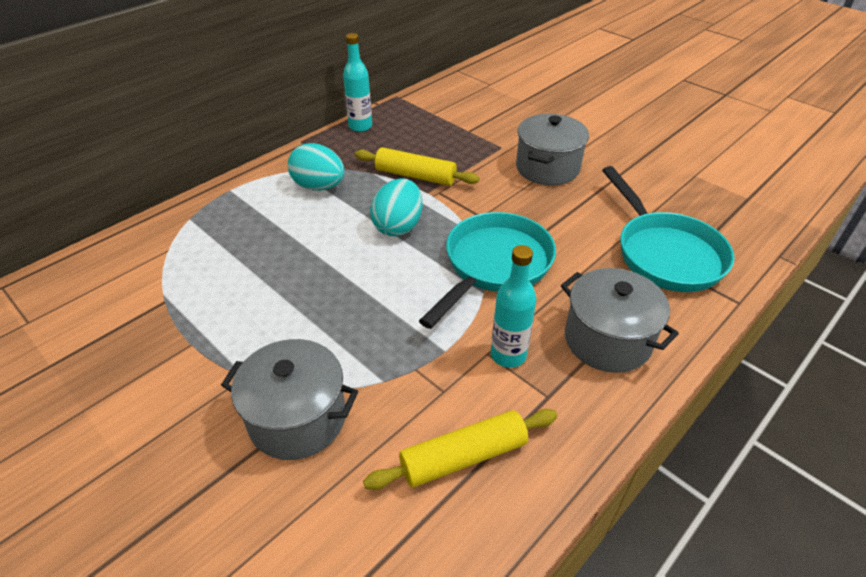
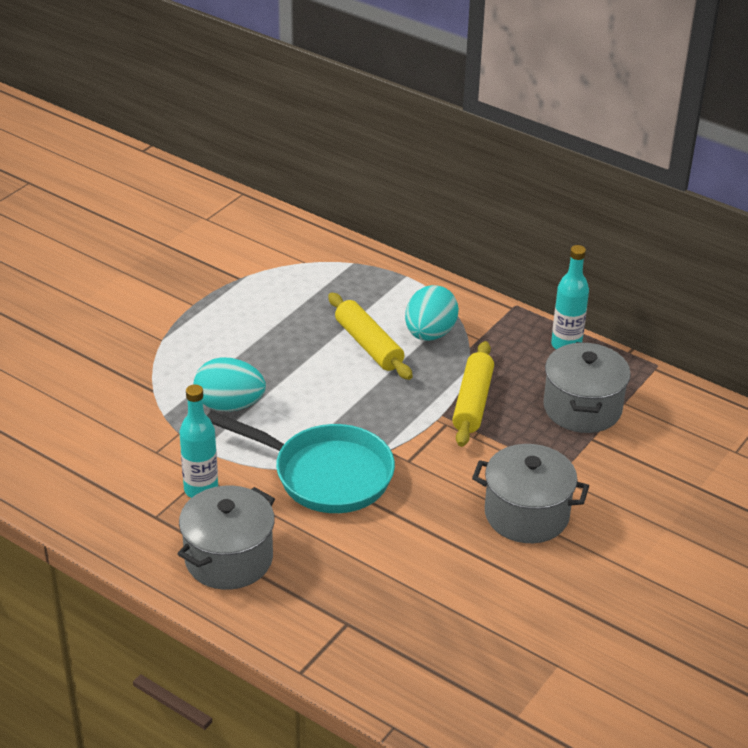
camera: 80 degrees right, 5 degrees down
(297, 418) = (123, 375): grey pot -> grey pot (582, 408)
(398, 226) = (374, 400): turquoise egg -> turquoise egg (229, 405)
(463, 457) = (91, 468): yellow rolling pin -> yellow rolling pin (368, 345)
(664, 253) = (375, 615): turquoise pan -> none

